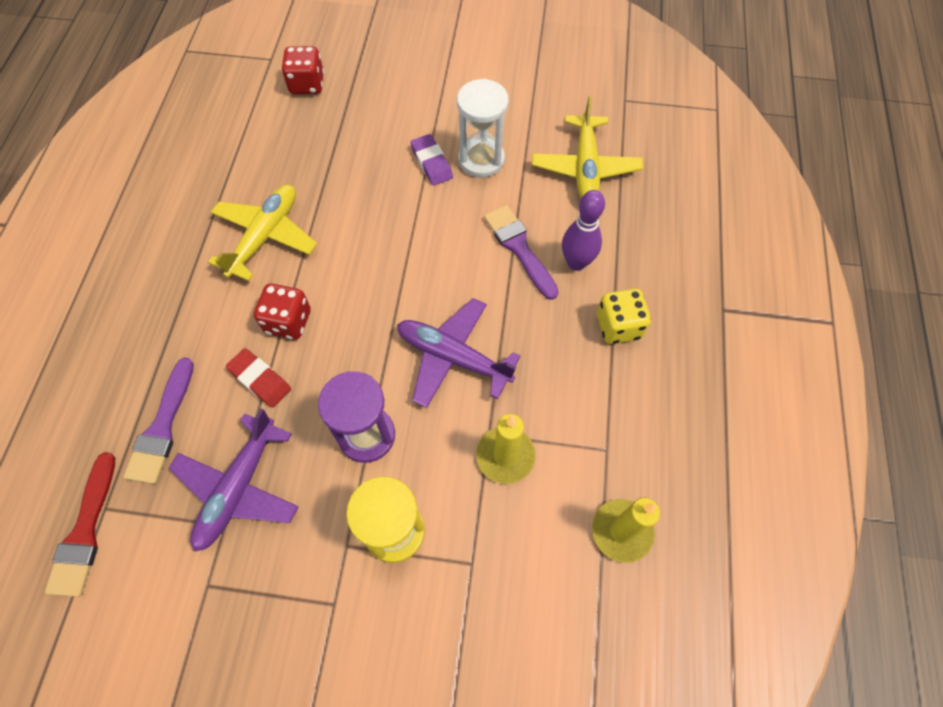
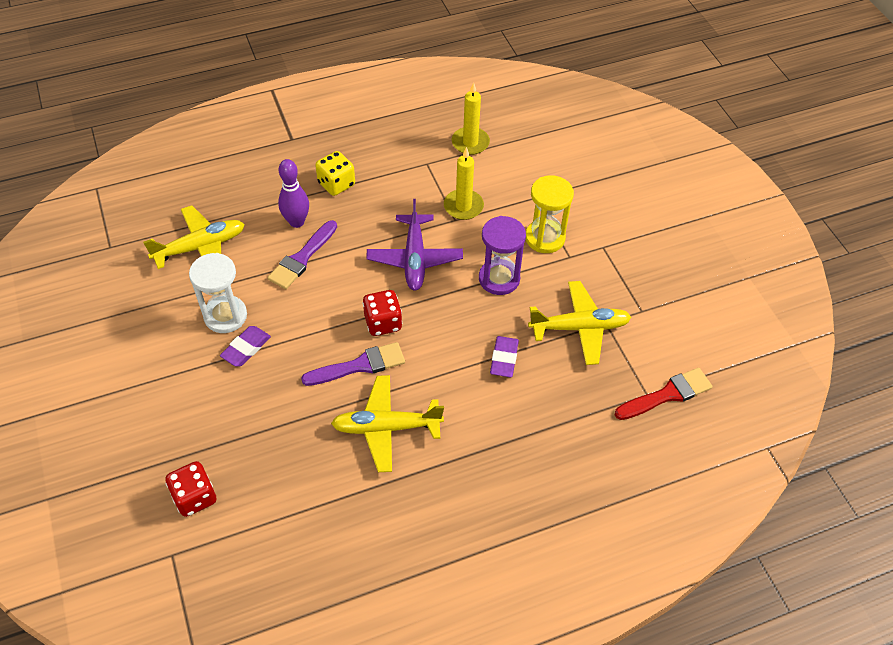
camera: 120 degrees left, 10 degrees down
(162, 427) = (576, 396): purple brush -> purple brush (359, 365)
(239, 488) = (579, 327): purple plane -> yellow plane
(260, 380) = (504, 359): red eraser -> purple eraser
(288, 322) = (450, 367): red dice -> red dice (383, 323)

